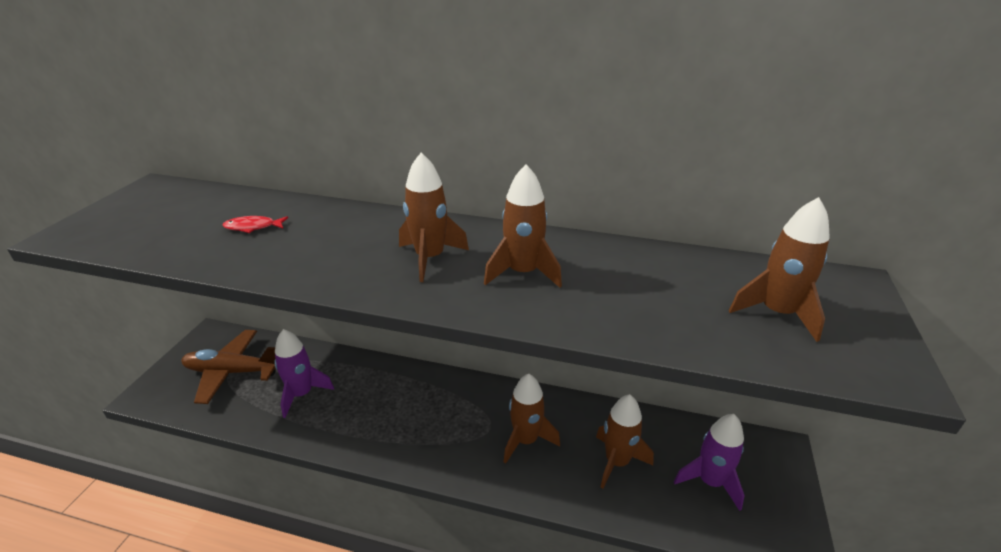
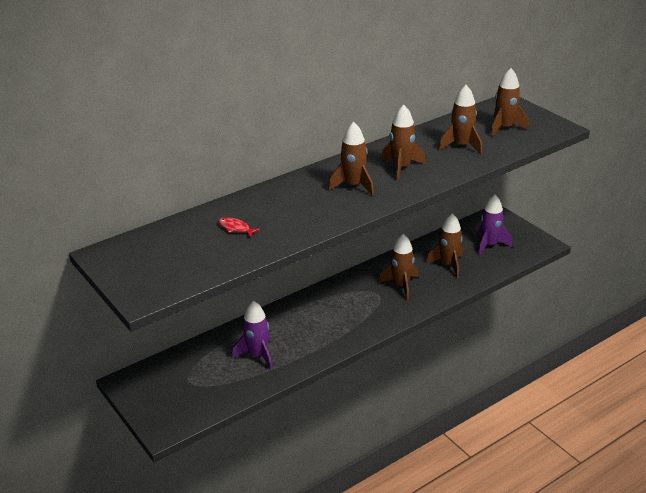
camera: 50 degrees left, 0 degrees up
(232, 372) = (191, 381): brown plane -> none
(253, 227) = (235, 228): red fish -> red fish turned 90 degrees clockwise
(656, 296) = (461, 146): none -> brown rocket

